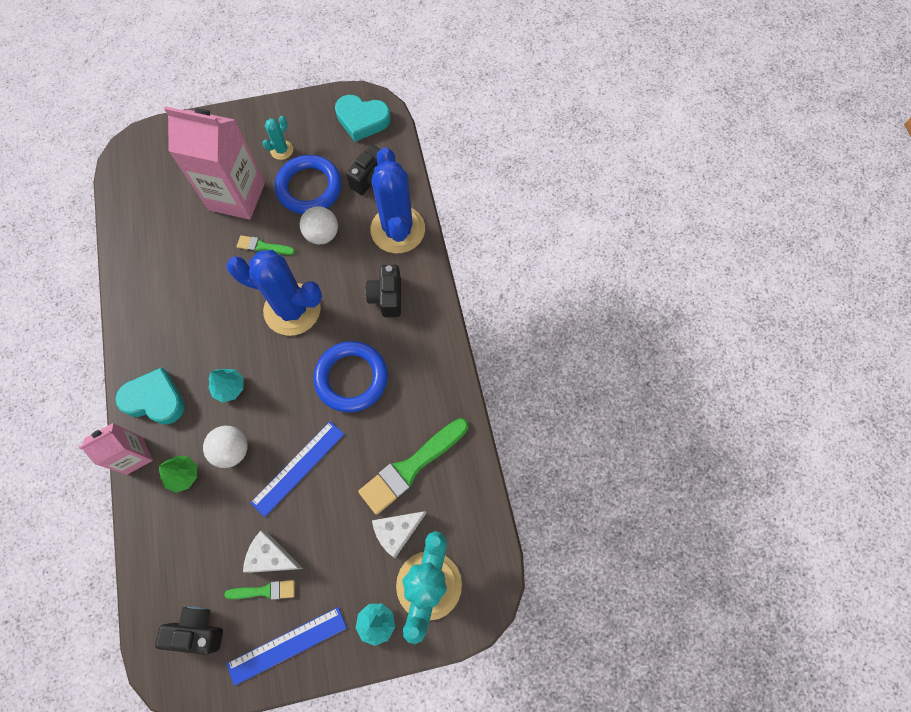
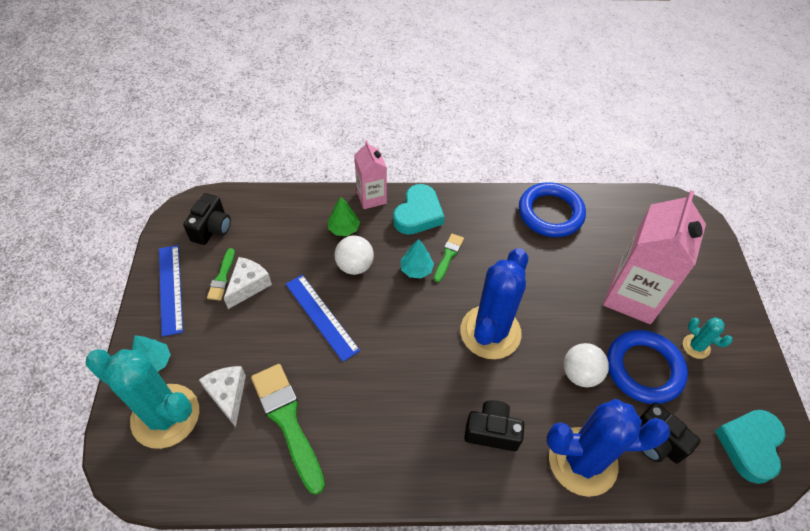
camera: 100 degrees right, 15 degrees down
(263, 246) = (568, 313): green brush -> green brush (448, 255)
(351, 378) = (401, 378): blue ring -> blue ring (550, 213)

